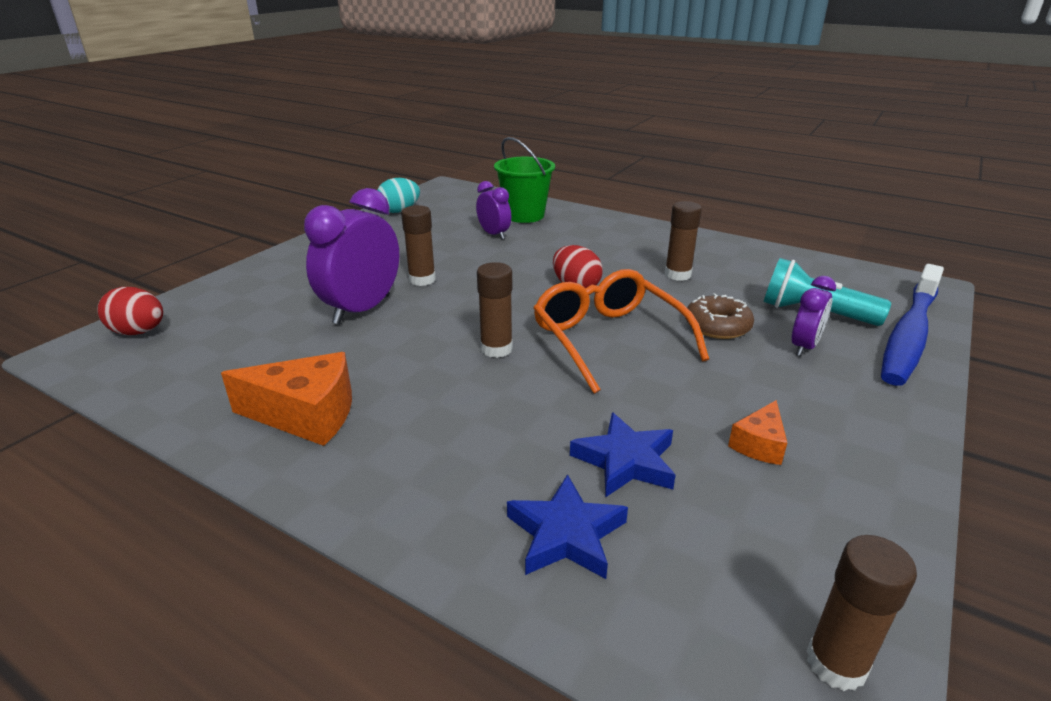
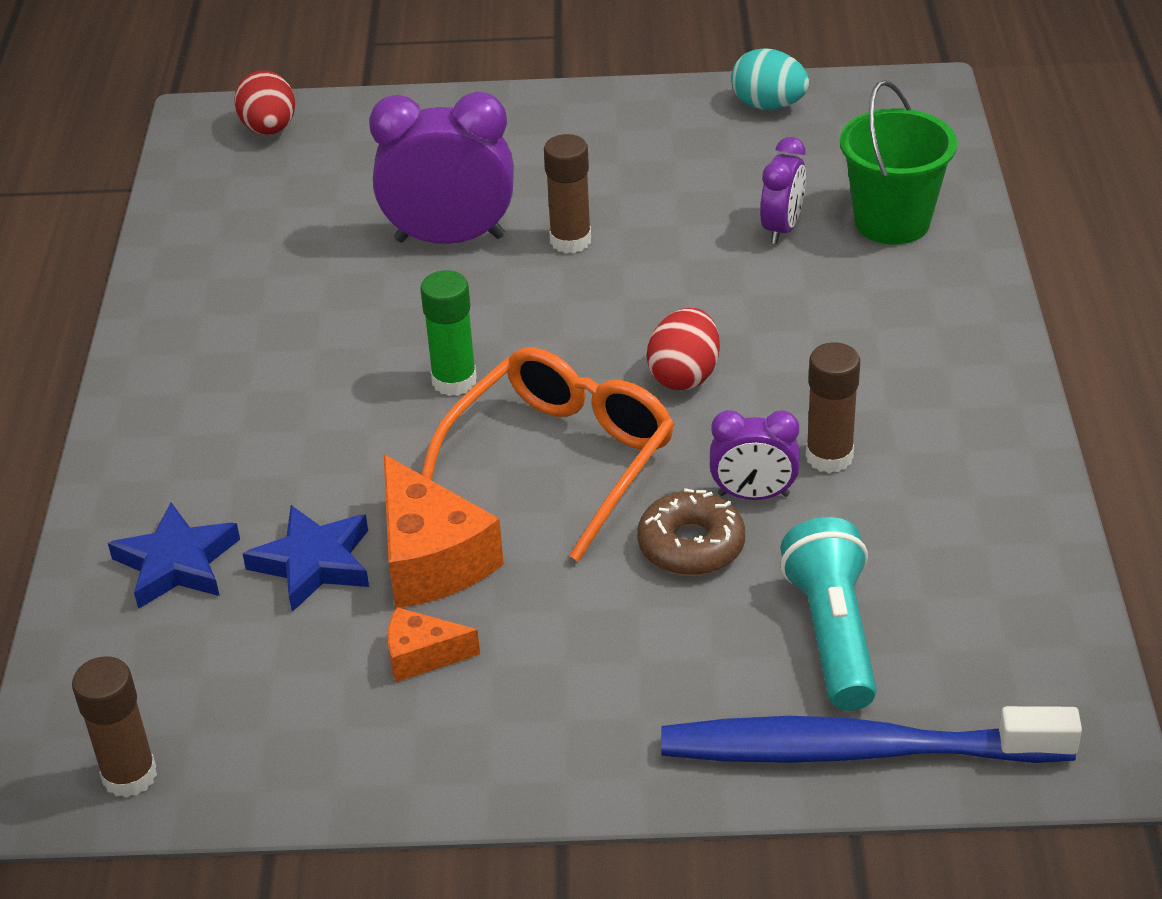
camera: 60 degrees right, 10 degrees up
(306, 415) = (224, 320): orange cheese -> orange cheese (431, 559)
(496, 349) = (454, 381): brown glue stick -> green glue stick
(804, 347) = (705, 645): purple clock -> purple clock (753, 495)

